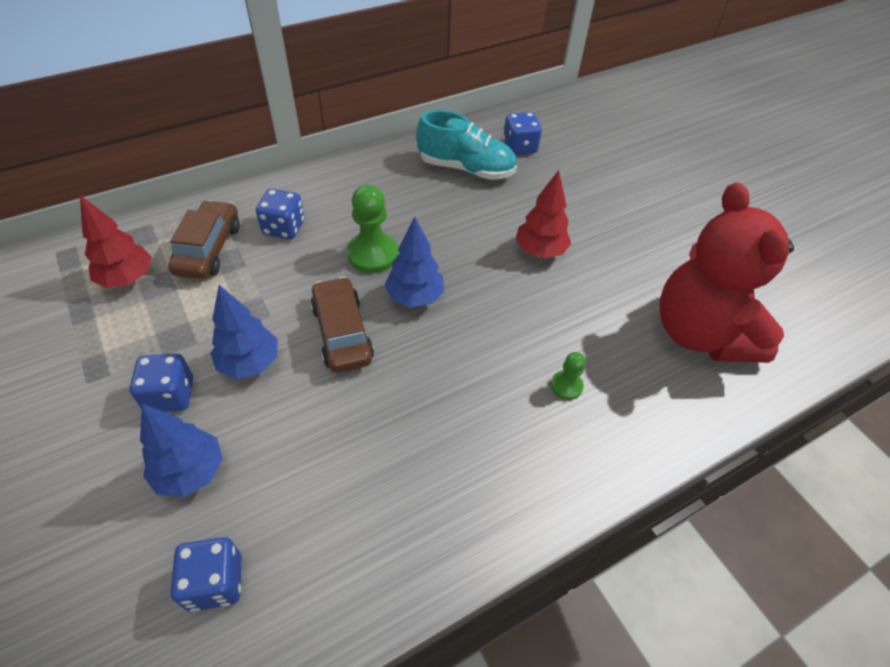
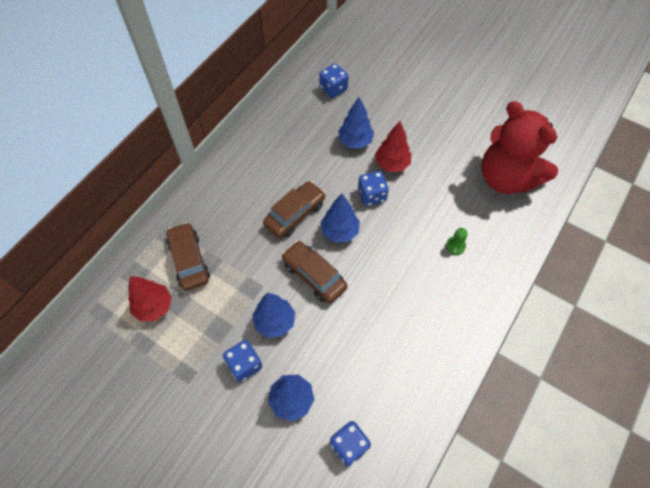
camera: 25 degrees left, 10 degrees up
(284, 228) = (225, 222): blue dice -> blue dice (371, 195)
(372, 254) = (295, 214): green pawn -> brown car
(466, 168) = (310, 122): turquoise shoe -> none
(508, 209) = (355, 141): none -> blue tree

